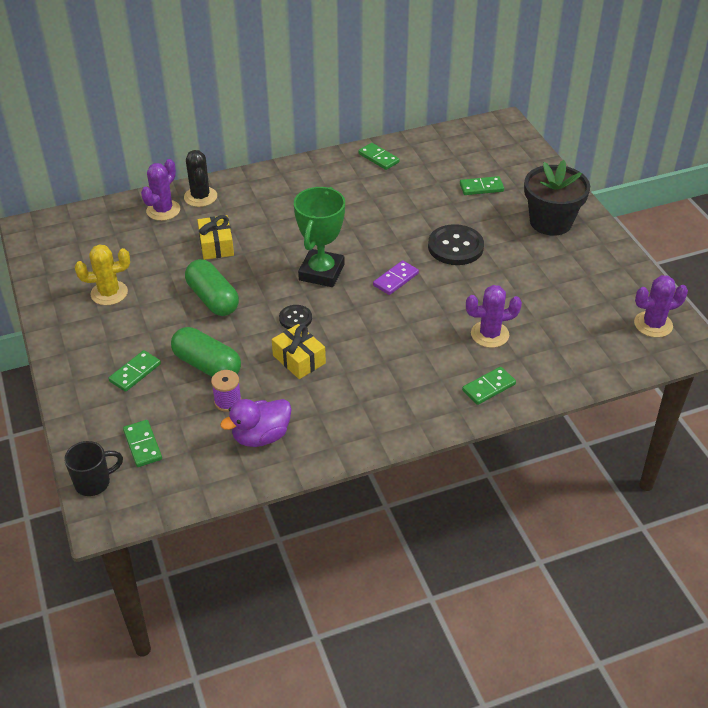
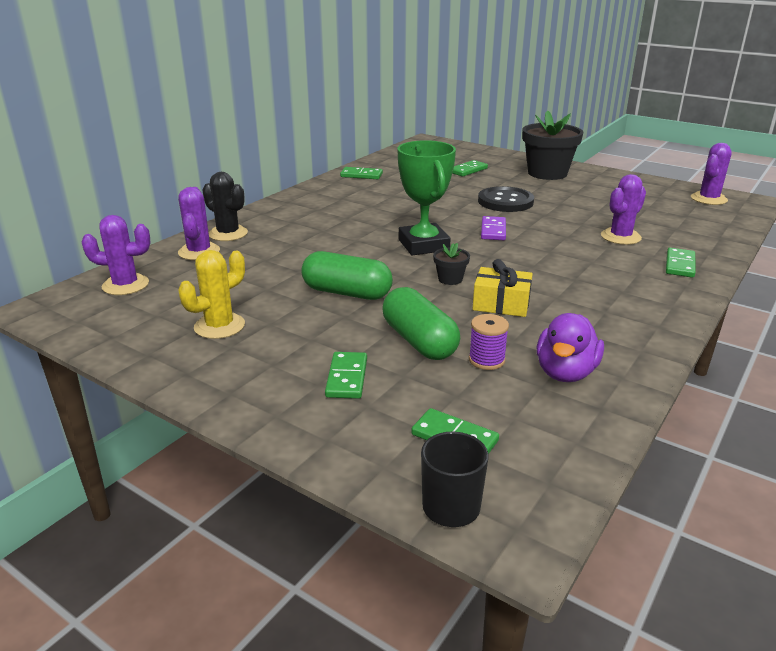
camera: 35 degrees left, 15 degrees down
(91, 227) = (125, 285): none -> purple cactus
(207, 365) = (419, 341): green capsule -> green capsule turned 60 degrees clockwise
(216, 245) = (293, 258): yellow gift -> none
(295, 318) = (450, 279): black button -> black flower pot

